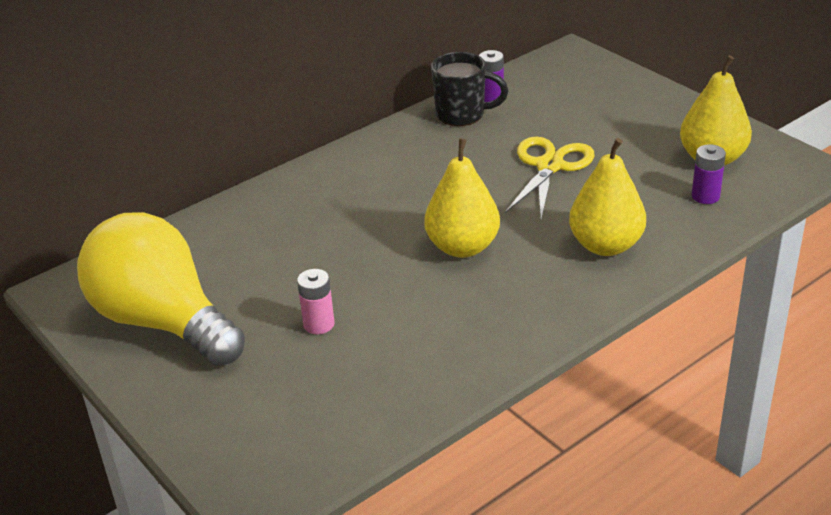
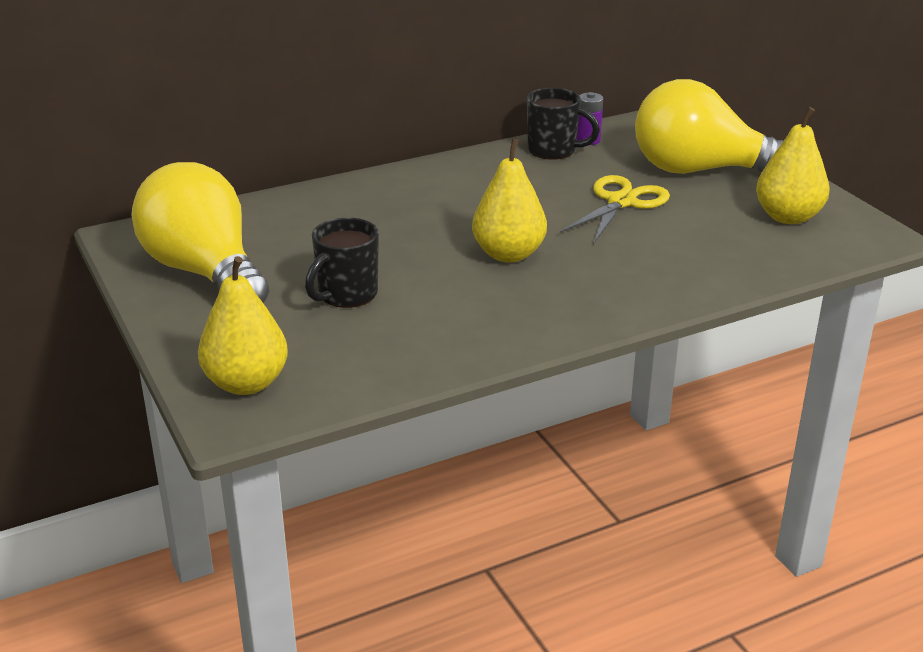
camera: 10 degrees right, 5 degrees down
(319, 324) = (346, 295): pink battery -> black mug
(605, 245) = (649, 272): yellow pear -> yellow pear (246, 383)
(610, 117) = (699, 170): none -> yellow light bulb
(705, 196) = (767, 246): purple battery -> none

